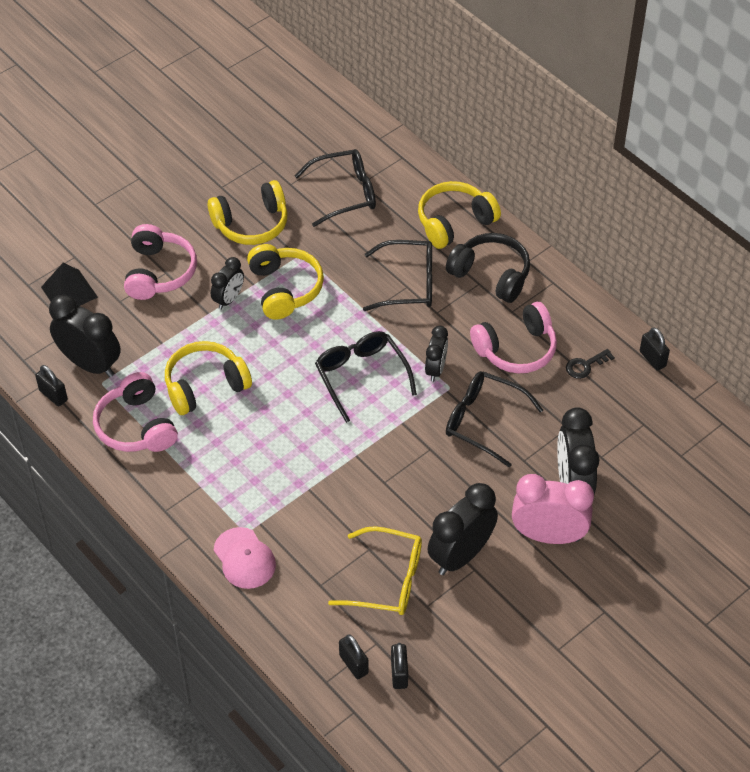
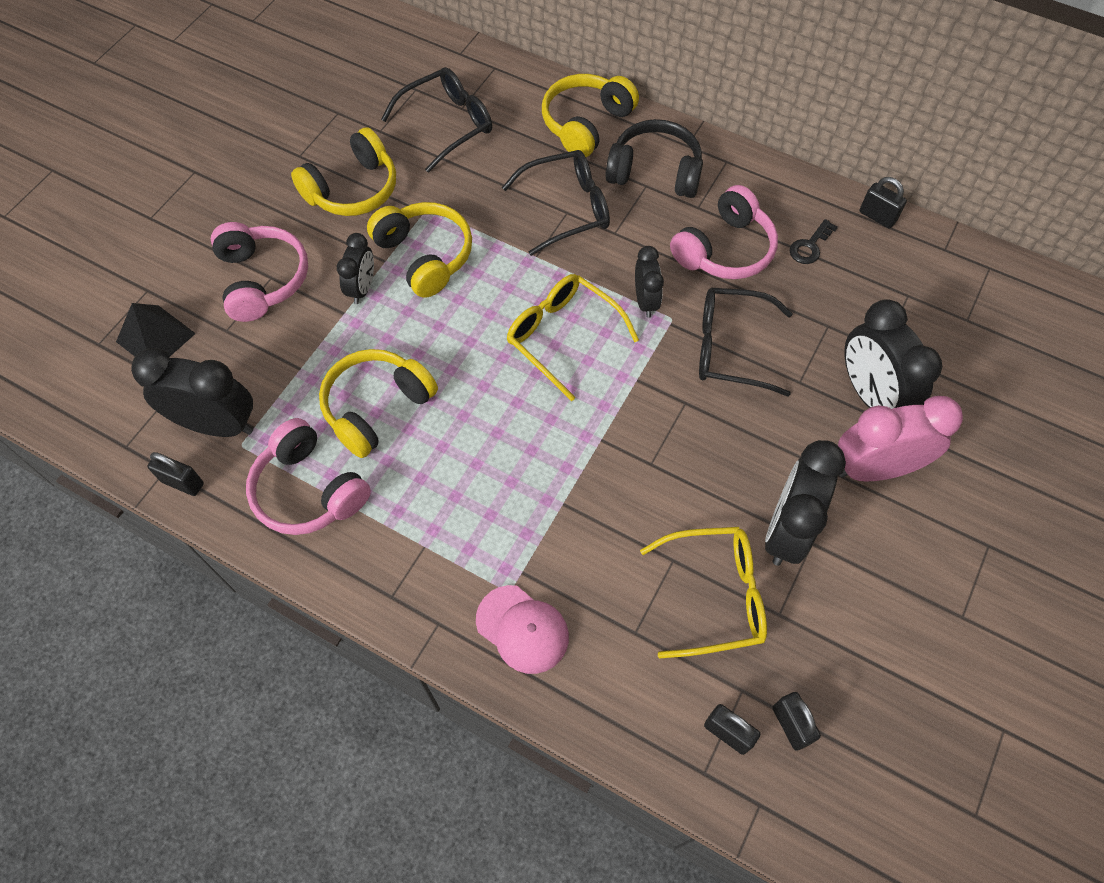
camera: 20 degrees left, 10 degrees up
(361, 376) = (563, 336): black glasses -> yellow glasses

